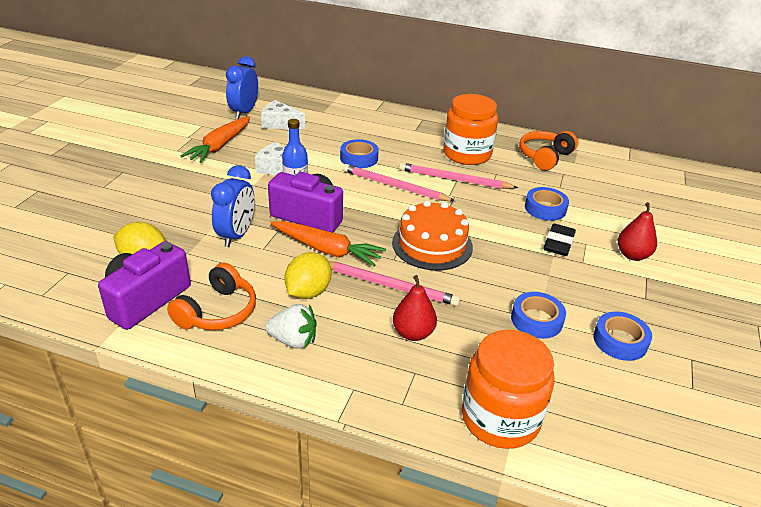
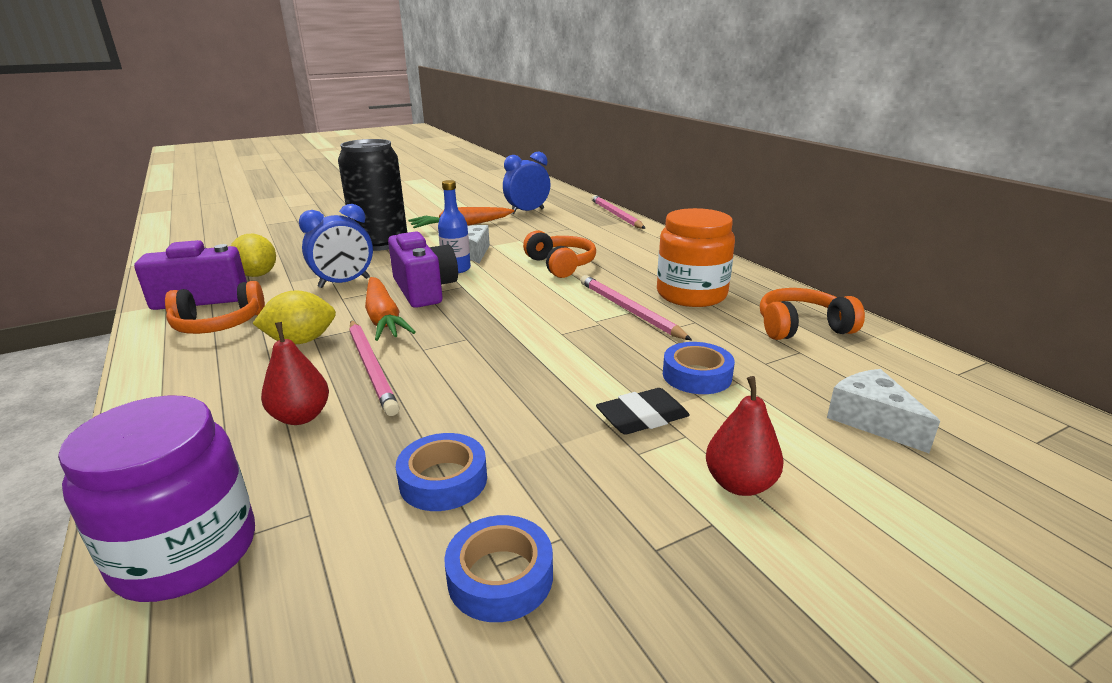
camera: 45 degrees right, 10 degrees down
(185, 187) = (380, 243): none -> black can
(280, 123) = (541, 224): white cheese -> white cheese (872, 420)
(293, 340) = (212, 369): white strawberry -> none
(359, 158) = (560, 265): blue tape -> orange headphones
(394, 186) = (550, 295): pink pencil -> pink pencil (616, 215)
(432, 244) = (485, 353): orange cake -> none
(500, 418) = (186, 552): orange jar -> purple jar

